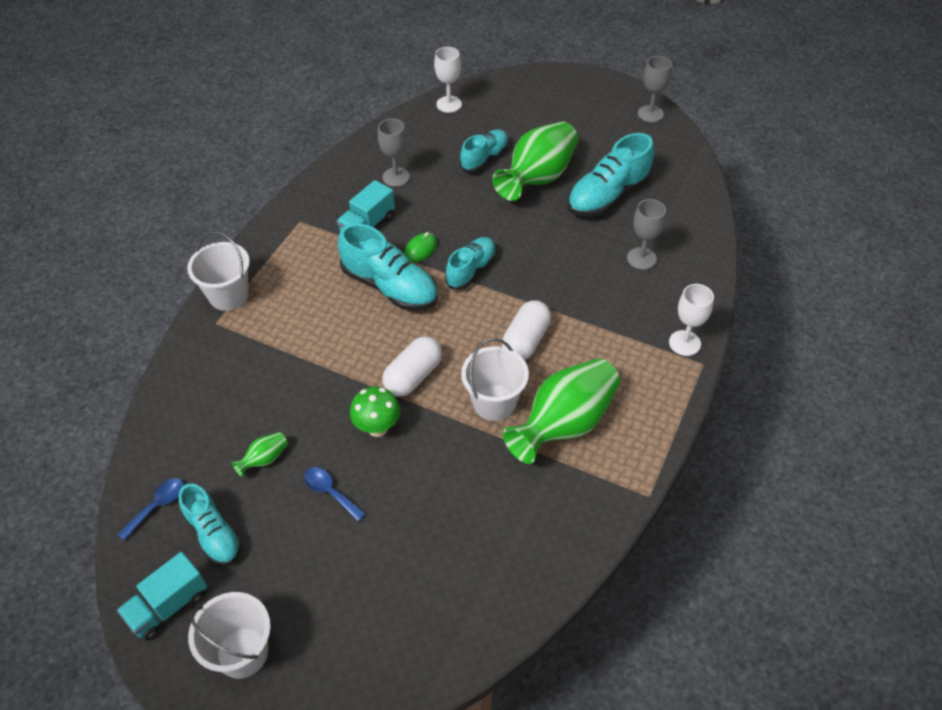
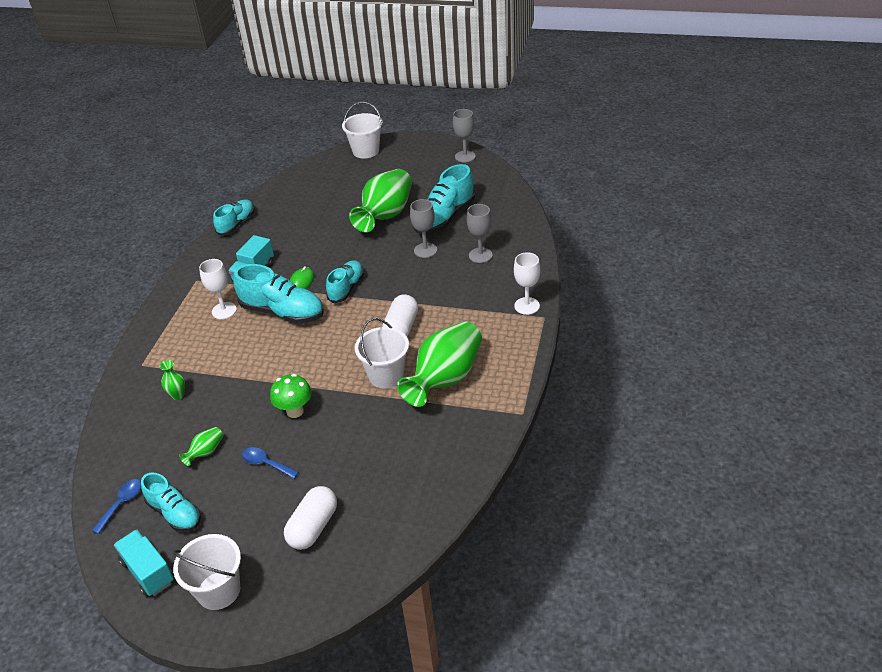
camera: 10 degrees left, 10 degrees down
(168, 606) = (148, 572): turquoise truck -> turquoise truck turned 105 degrees clockwise
(229, 295) = (148, 343): white bucket -> white bucket (366, 151)
(248, 374) = (178, 395): none -> green vase
(396, 177) = (269, 235): grey goblet -> grey goblet (425, 250)
(413, 376) = (316, 370): white capsule -> white capsule (313, 527)
(449, 104) = (301, 177): white goblet -> white goblet (224, 311)
(484, 158) = (339, 209): turquoise shoe -> turquoise shoe (236, 224)

